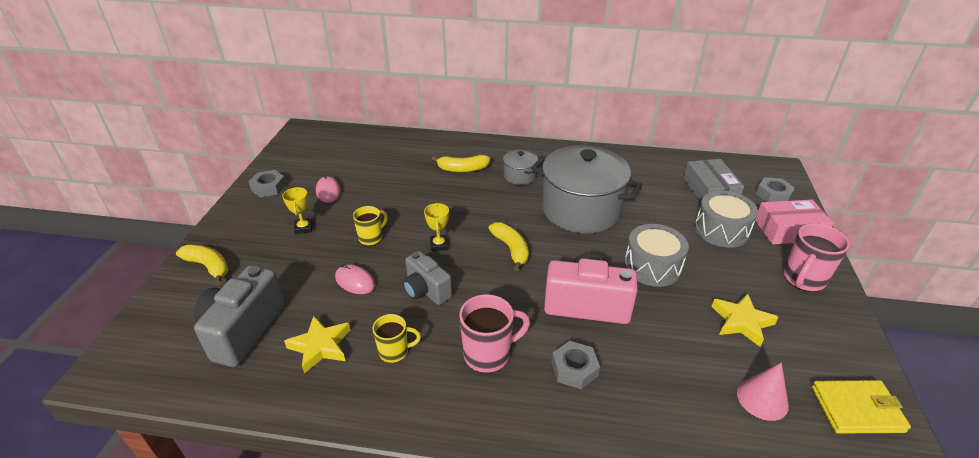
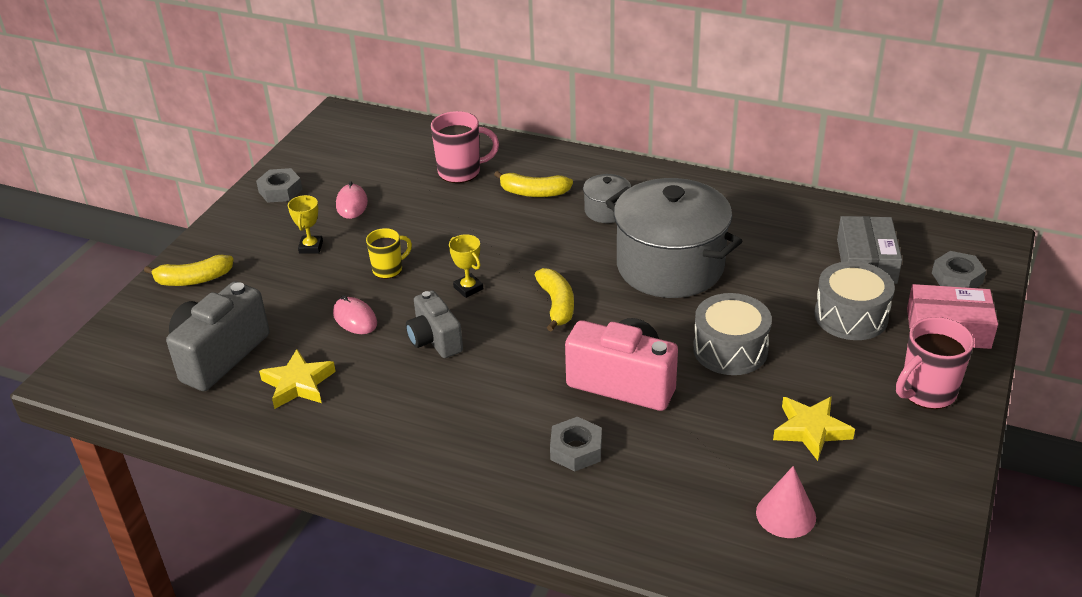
camera: 15 degrees right, 0 degrees up
(208, 266) = (193, 280): yellow banana -> yellow banana turned 120 degrees clockwise
(395, 352) = (378, 401): yellow mug -> none
(439, 245) = (468, 288): yellow trophy -> yellow trophy turned 45 degrees counterclockwise
(488, 354) = (483, 420): pink mug -> pink mug (461, 172)
(856, 409) = (897, 543): yellow wallet -> none

